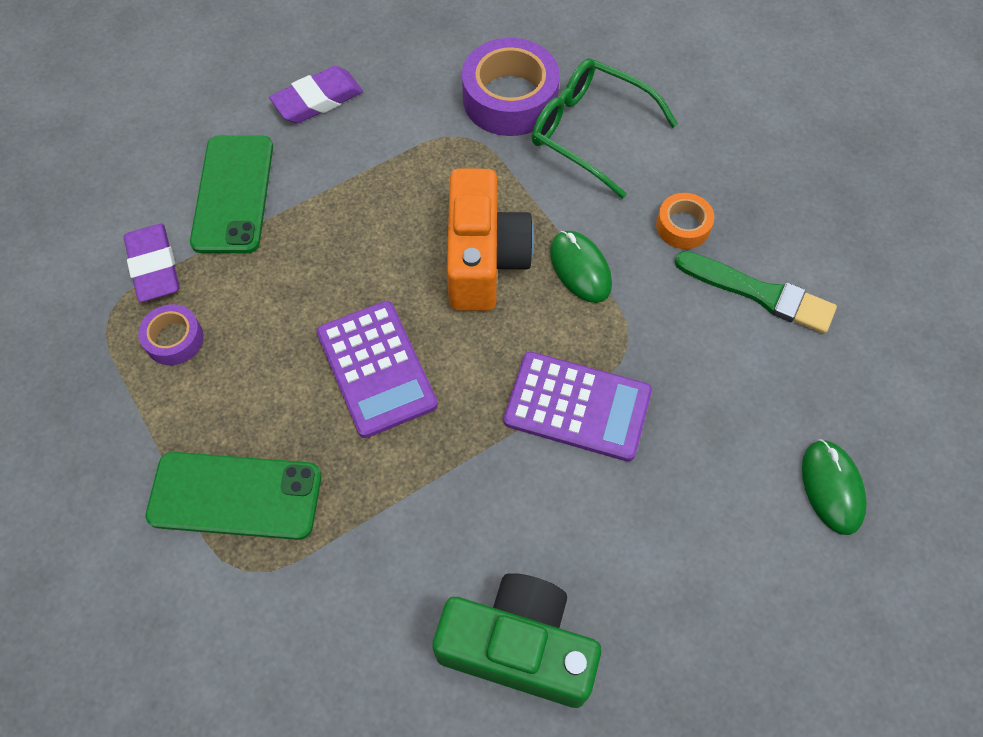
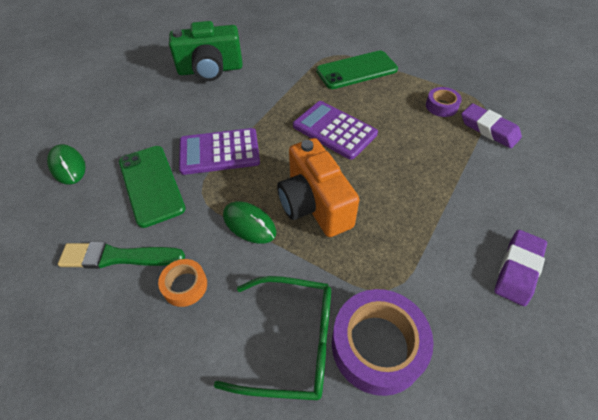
camera: 155 degrees right, 10 degrees down
(233, 194) = (495, 180): green phone -> green phone (151, 185)

